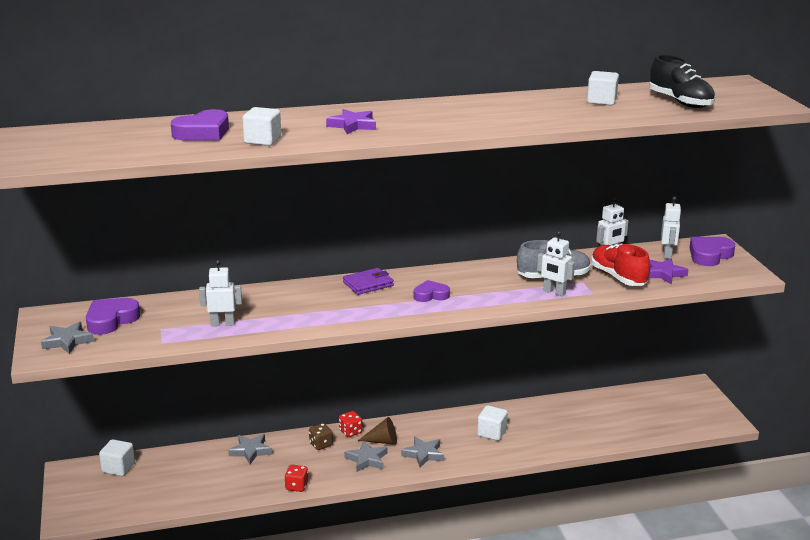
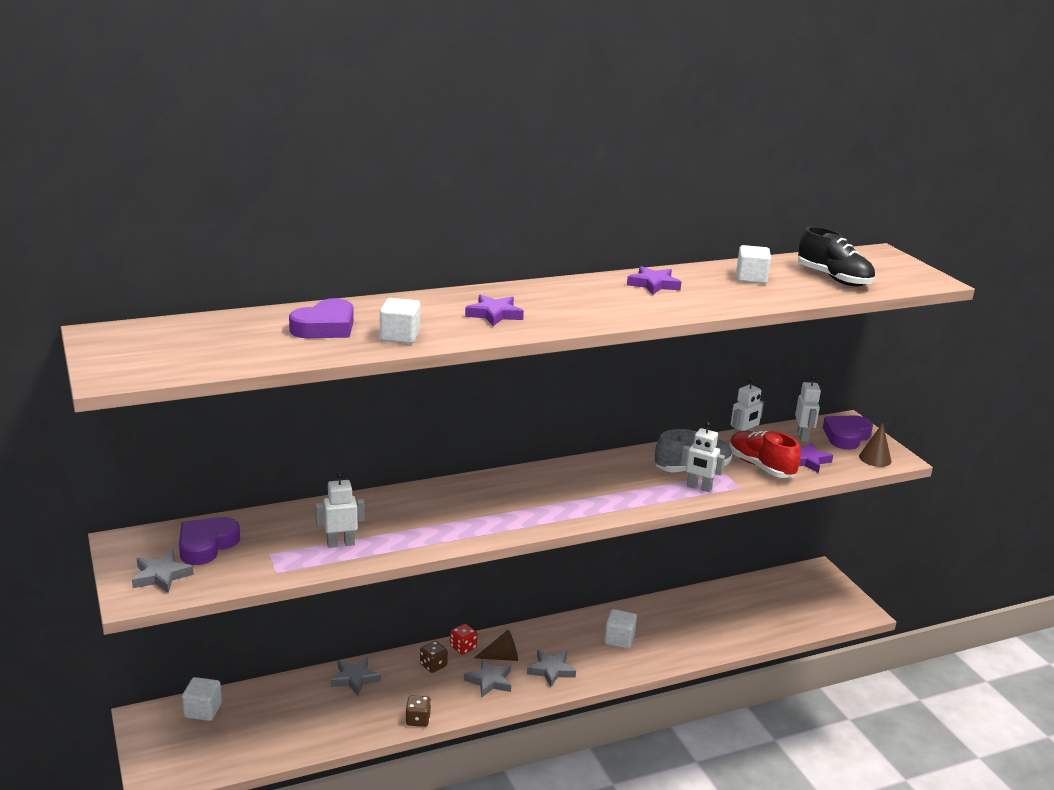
camera: 10 degrees left, 0 degrees up
(296, 486) = (418, 720): red dice -> brown dice
(368, 284) = (493, 485): purple wallet -> none
(431, 295) = (566, 497): purple heart -> none
(507, 105) = (653, 284): none -> purple star
(730, 274) = (875, 458): none -> brown cone

